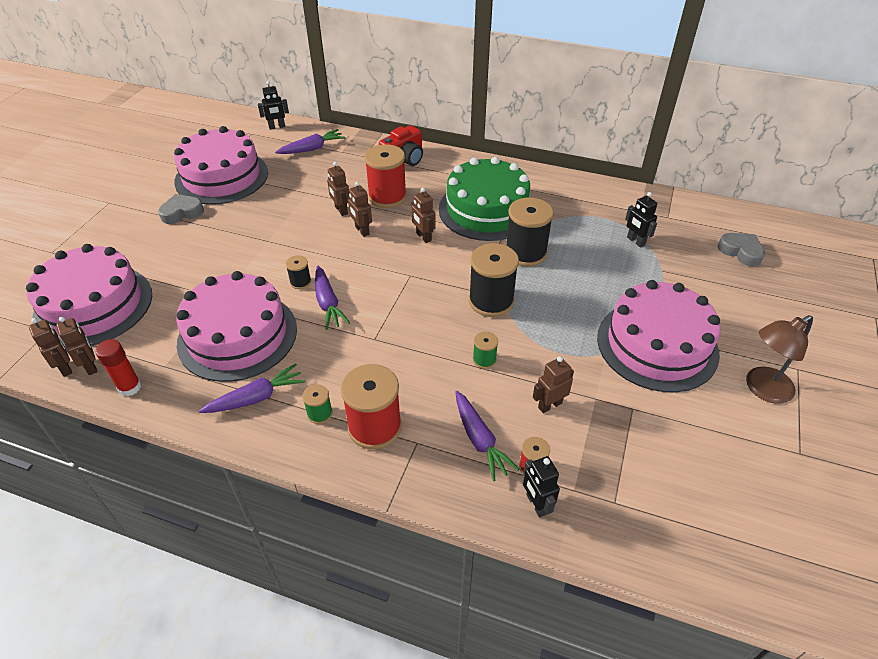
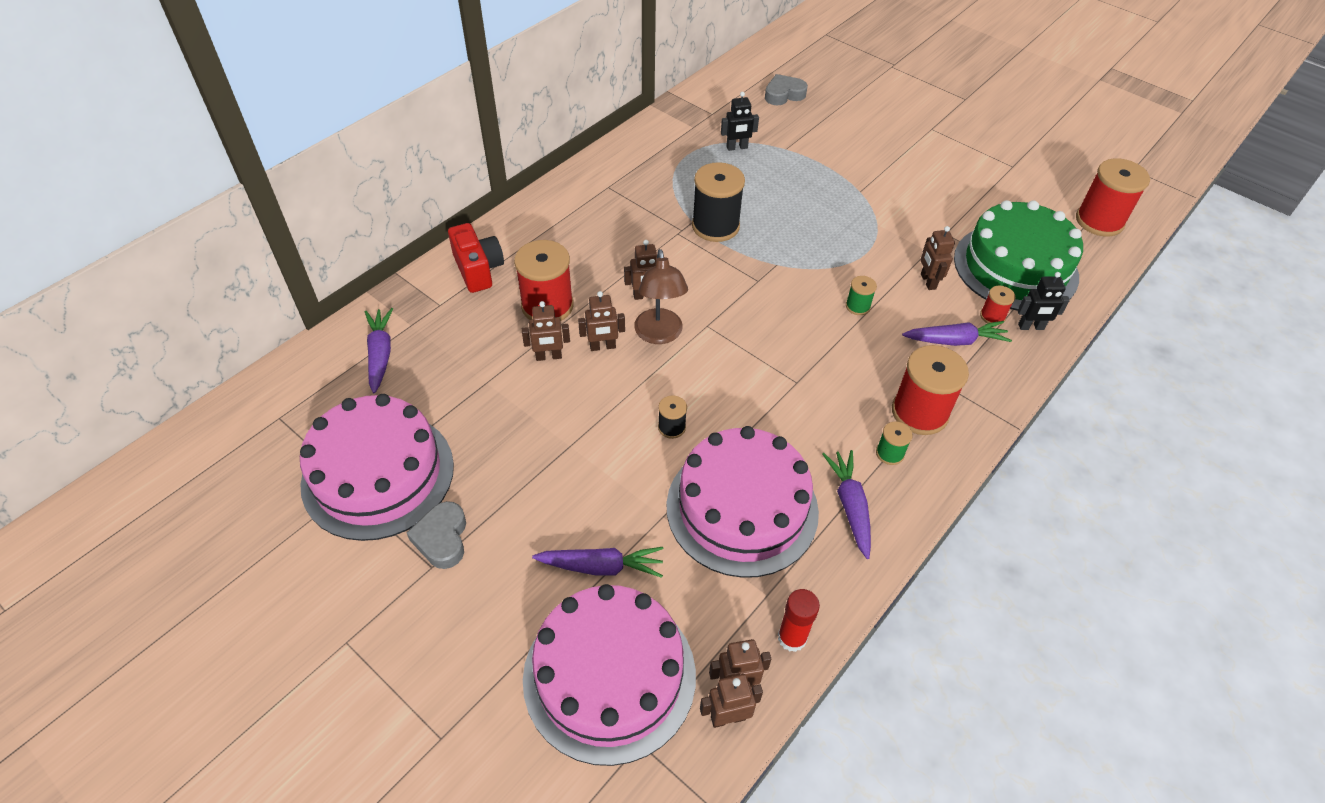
camera: 70 degrees left, 5 degrees up
(277, 127) = (286, 382): black robot -> none
(328, 303) = (721, 409): purple carrot -> purple carrot (601, 566)
(486, 210) = (625, 230): green cake -> green cake (1015, 267)
(491, 301) = (777, 275): black spool -> none
(657, 345) = (879, 190): pink cake -> none
(762, 389) = (946, 156): brown lamp -> brown lamp (659, 335)
(772, 560) = (1099, 221): none -> red spool

